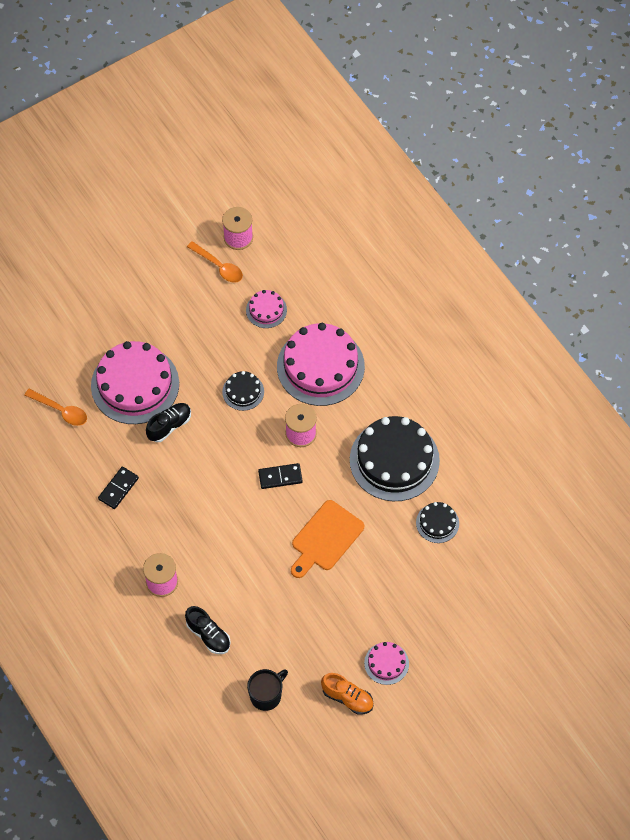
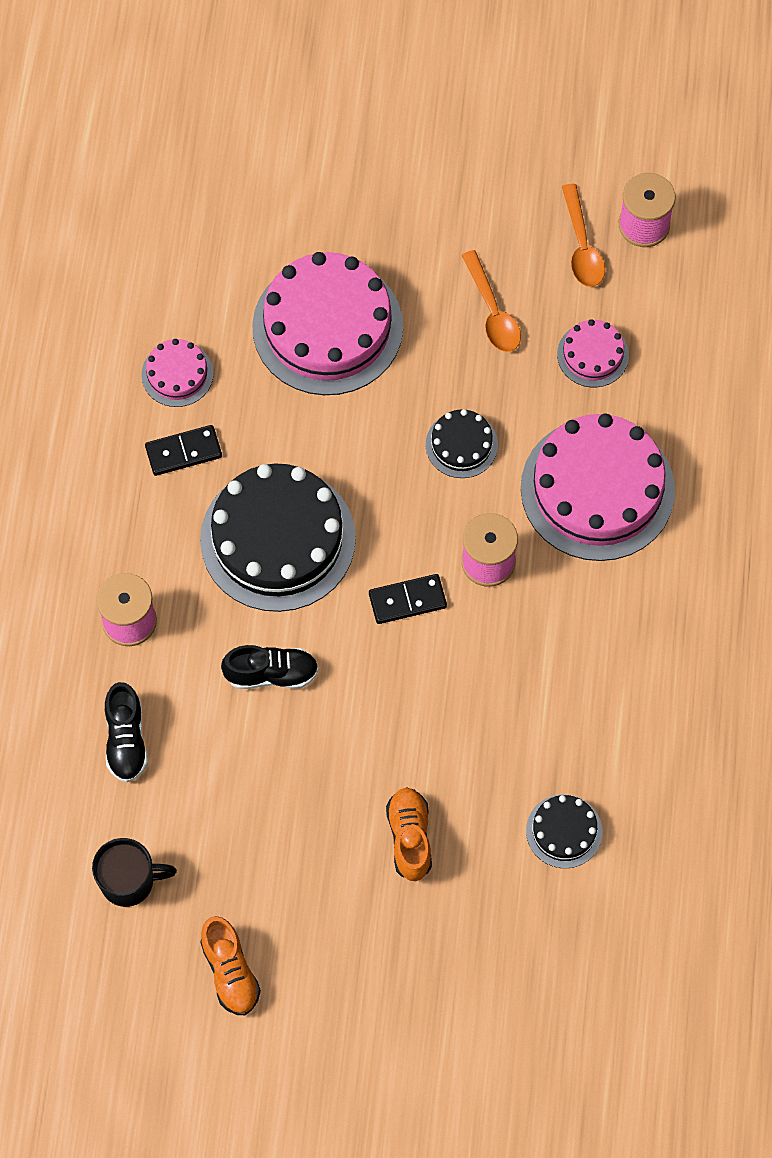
camera: 40 degrees right, 5 degrees up
(61, 410) = (202, 289): orange spoon -> orange spoon (492, 311)
(169, 426) = (323, 417): black shoe -> black shoe (271, 674)
(280, 477) = (407, 600): black domino -> black domino turned 45 degrees counterclockwise
(325, 538) = (393, 732): orange cutting board -> none
(373, 578) = (409, 838): none -> orange shoe
(386, 663) = (323, 968): pink cake -> pink cake (177, 374)
(394, 460) = (583, 697): black cake -> black cake (277, 539)

